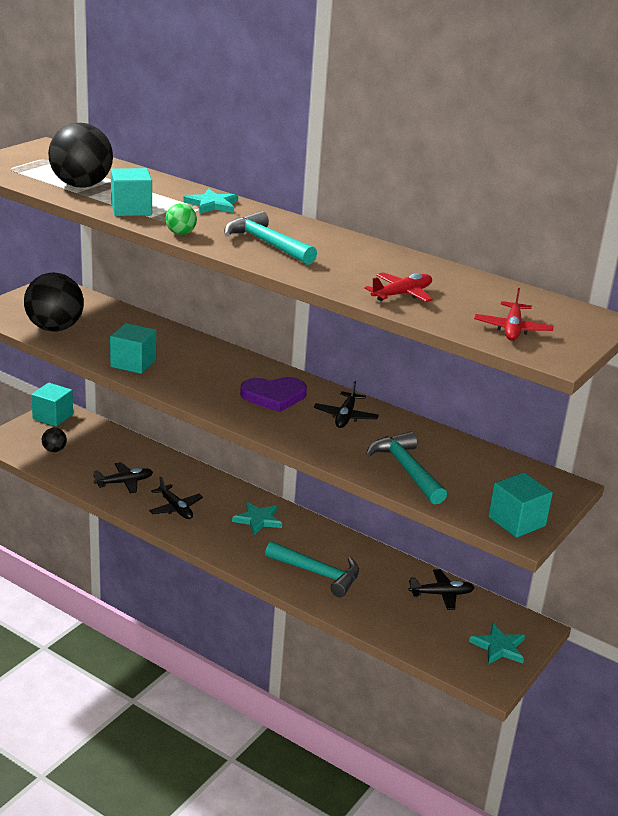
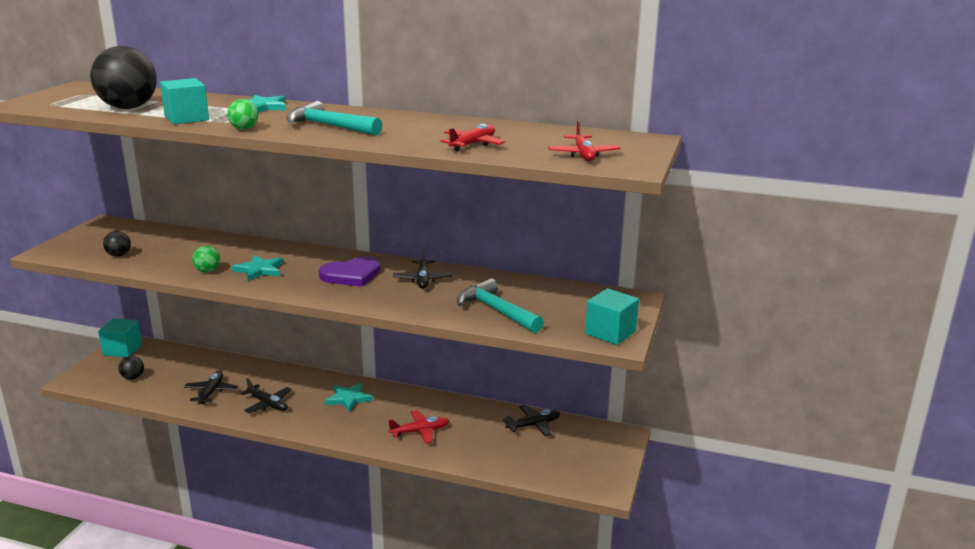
camera: 15 degrees left, 5 degrees down
(55, 328) = (119, 255): black ball -> black ball, size x0.45
(124, 482) = (211, 392): black plane -> black plane turned 45 degrees counterclockwise
(133, 363) = (207, 271): turquoise cube -> green ball
(318, 573) = (420, 431): turquoise hammer -> red plane
(499, 647) = (600, 457): turquoise star -> turquoise star (259, 270)

